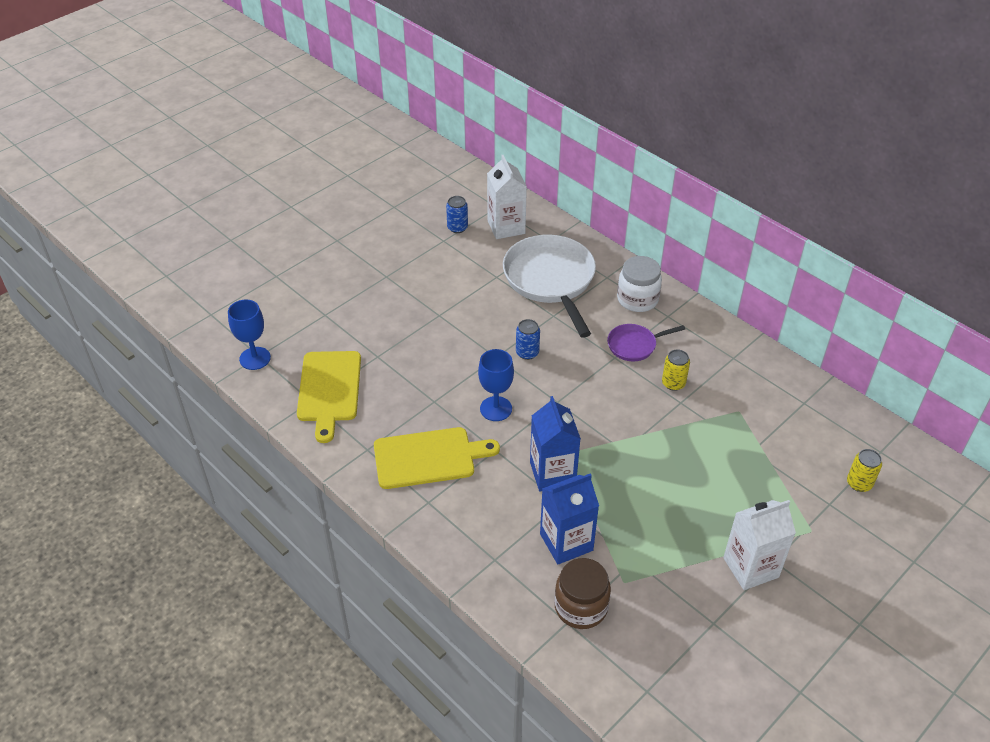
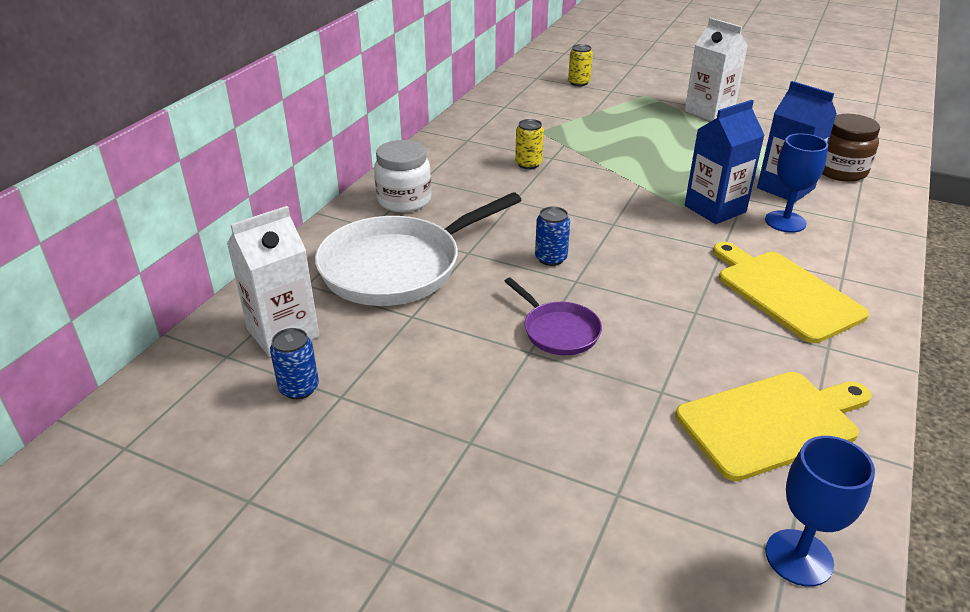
camera: 110 degrees left, 10 degrees down
(496, 409) = (662, 262): blue goblet -> blue goblet (785, 222)
(634, 345) = (486, 192): purple pan -> purple pan (558, 331)

